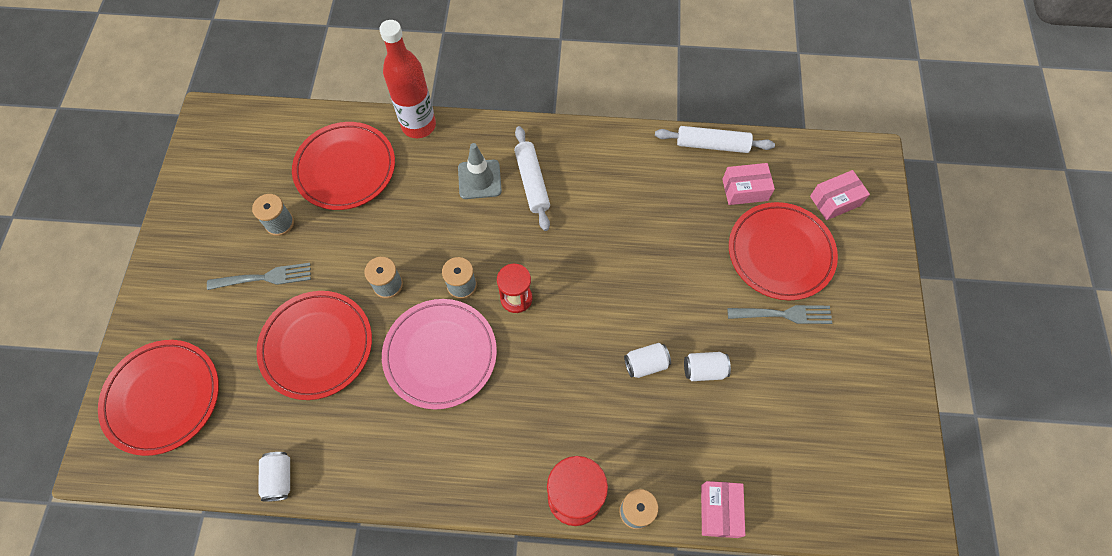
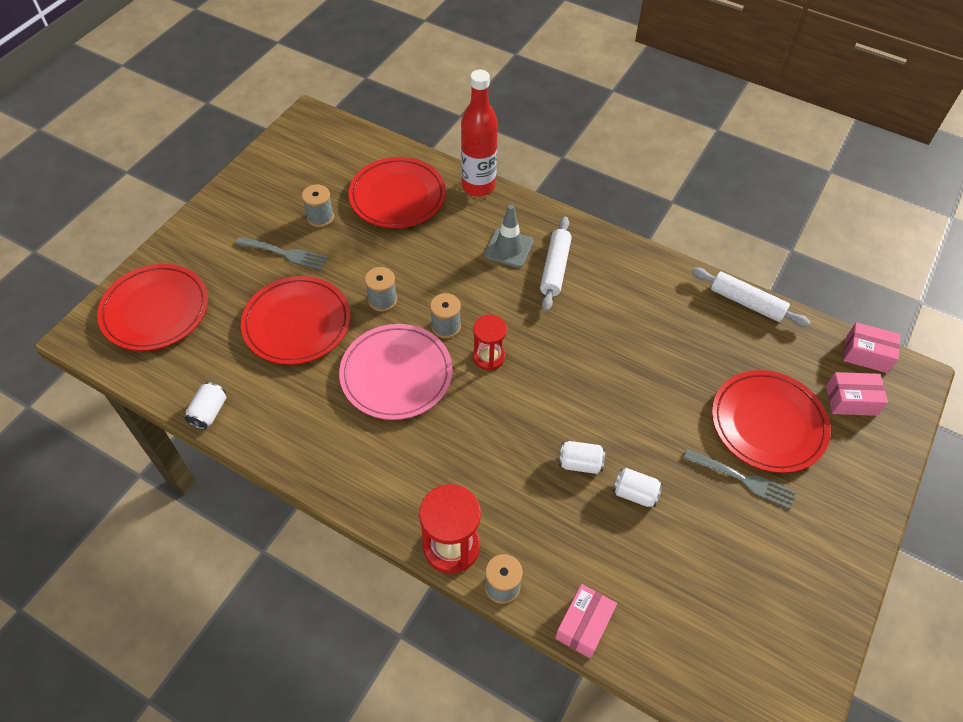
camera: 25 degrees right, 10 degrees down
(745, 190) = (760, 354): pink box -> pink box (866, 354)

